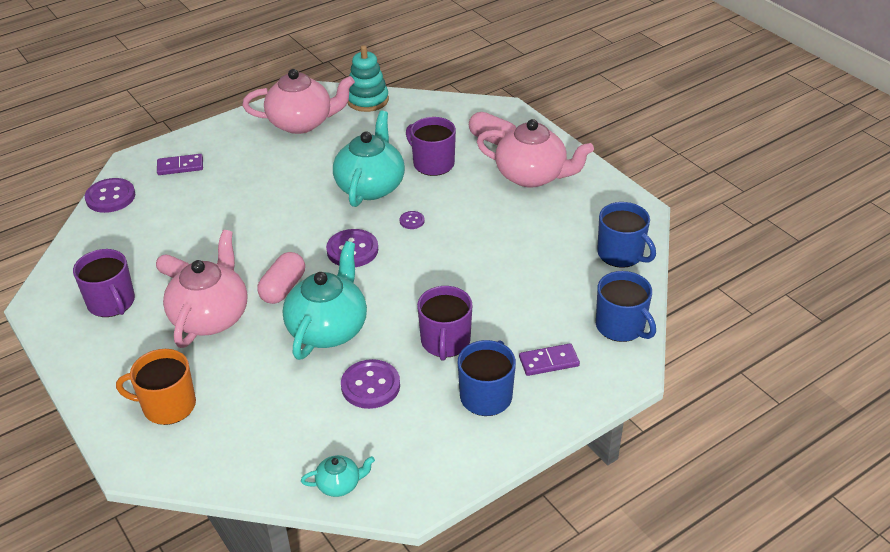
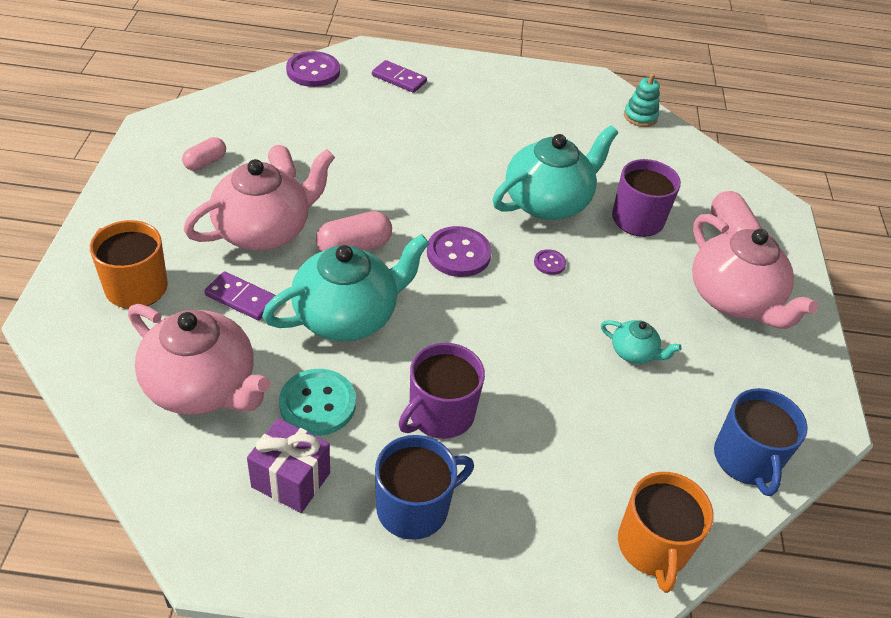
camera: 35 degrees right, 5 degrees up
(111, 302) = (205, 162): purple mug -> pink capsule
(302, 123) = (551, 102): pink teapot -> pink teapot (202, 386)
(339, 484) = (173, 483): turquoise teapot -> turquoise teapot (634, 352)
(367, 100) = (640, 117): turquoise stacking toy -> turquoise stacking toy, size x0.66
(370, 386) = (317, 404): purple button -> turquoise button
(404, 433) = (291, 480): none -> purple gift
(549, 362) = (523, 523): purple domino -> purple domino (241, 298)
(621, 326) = (653, 547): blue mug -> orange mug

